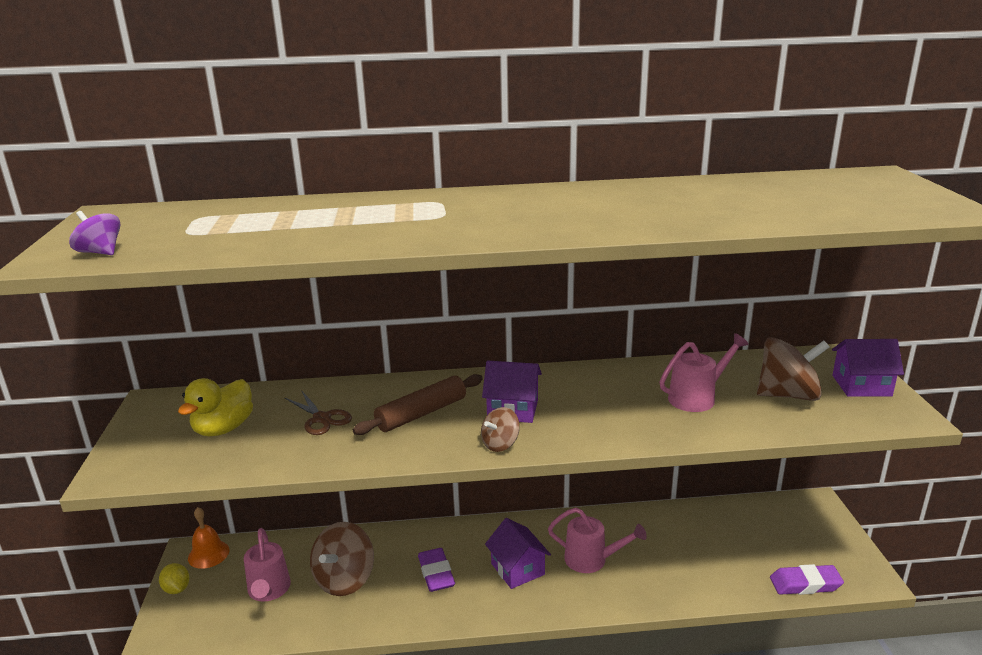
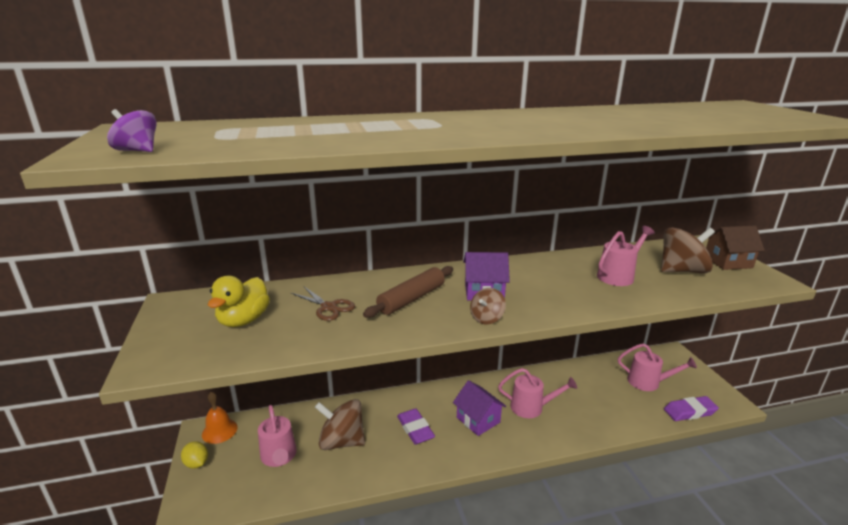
camera: 10 degrees left, 0 degrees up
(344, 579) = (342, 441): brown spinning top -> brown spinning top turned 90 degrees clockwise
(764, 540) = (648, 382): none -> pink watering can
(861, 386) = (727, 262): purple house -> brown house

